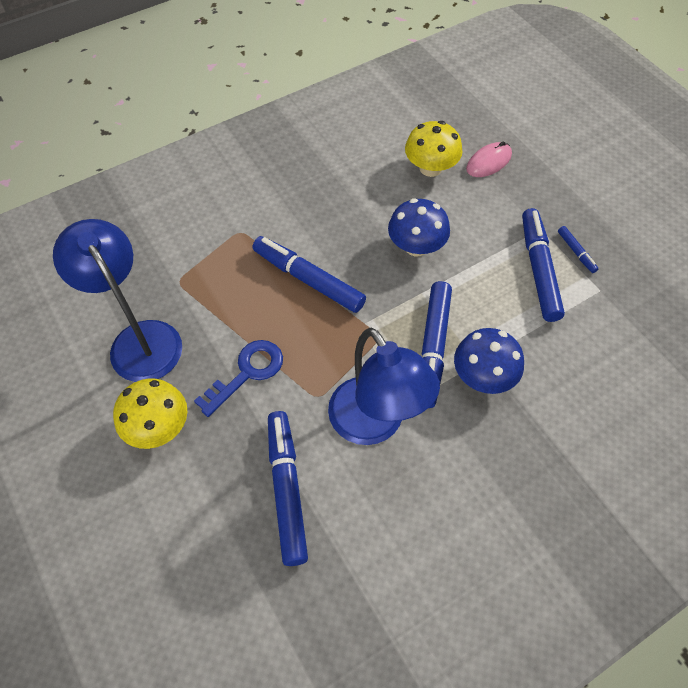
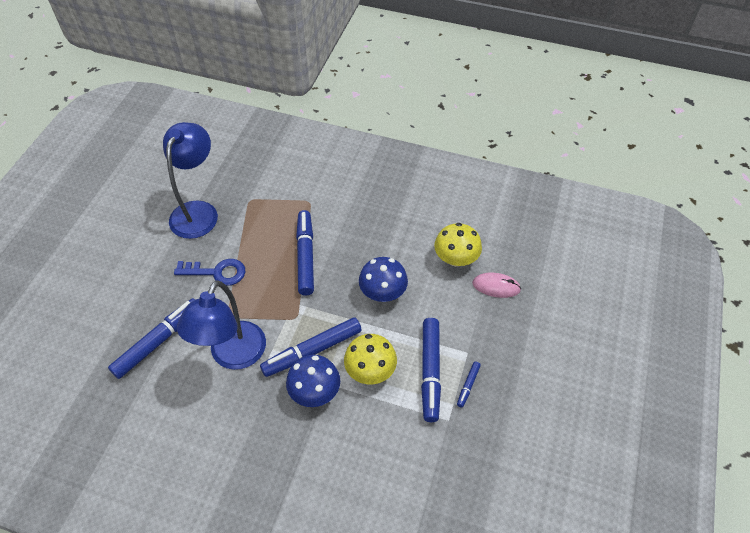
camera: 50 degrees right, 5 degrees down
(158, 427) = (152, 258): yellow mushroom -> yellow mushroom (370, 370)
(538, 269) = (430, 372): blue marker -> blue marker turned 135 degrees clockwise

